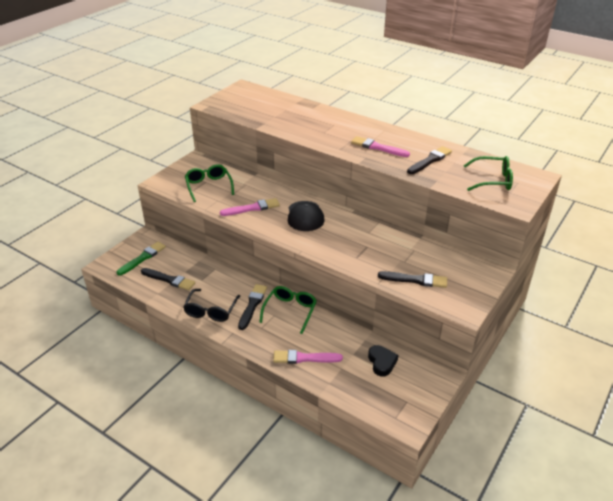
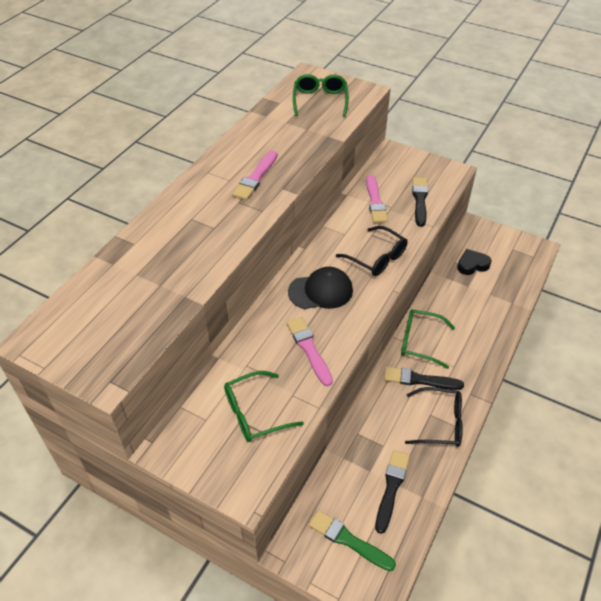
camera: 95 degrees left, 10 degrees up
(304, 358) = (487, 324): pink brush -> pink brush (375, 201)
(338, 246) = (377, 258): none -> black glasses
(430, 160) = (284, 138): black brush -> none

